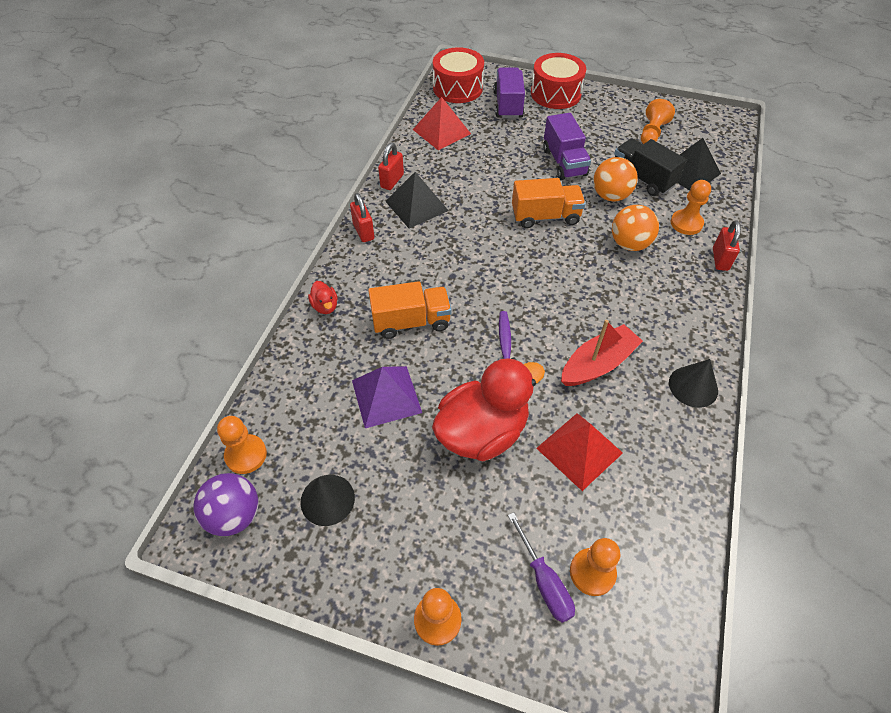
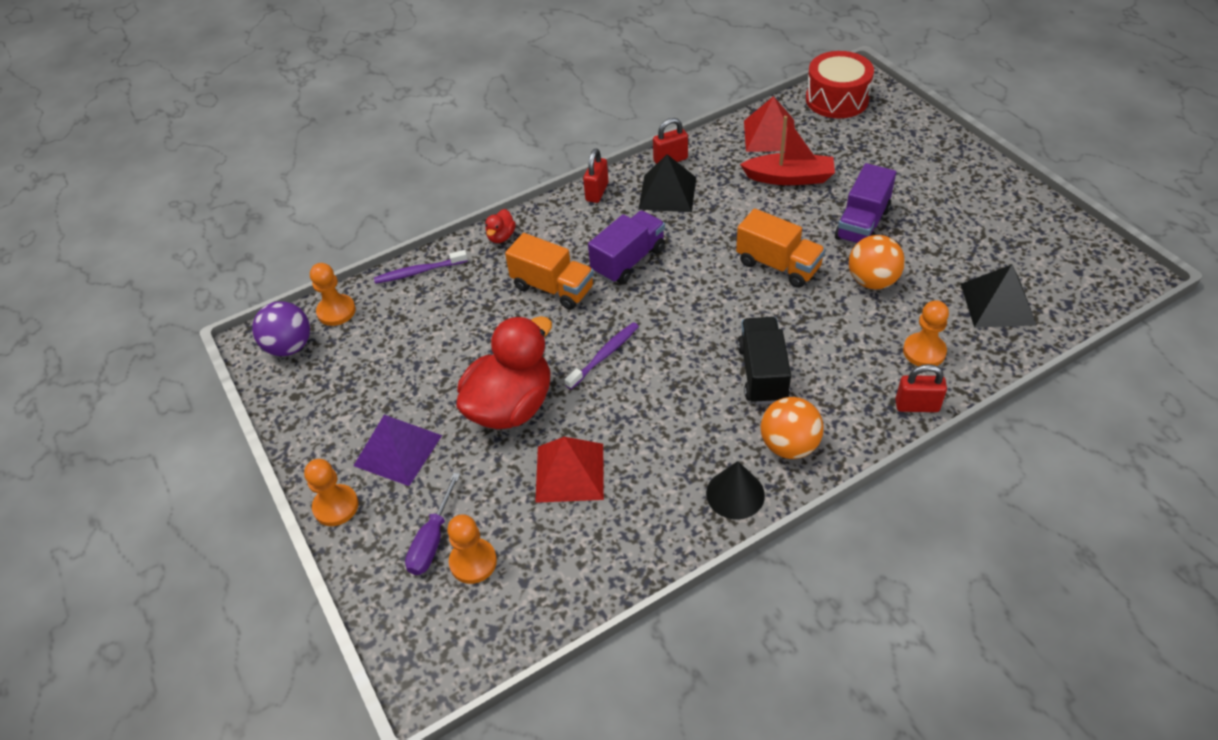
camera: 45 degrees right, 5 degrees down
(285, 375) = (419, 272): none -> purple toothbrush
(327, 499) = (354, 377): black cone -> none
(386, 396) = (470, 332): purple pyramid -> purple pyramid (398, 450)
(482, 432) = (511, 406): red duck -> red duck turned 60 degrees counterclockwise
(508, 105) = (871, 139): purple truck -> purple truck (628, 261)
(555, 94) = (940, 151): red drum -> none
(598, 364) = (669, 418): red boat -> red boat (789, 178)
(629, 244) = (834, 336): orange ball -> orange ball (789, 445)
(642, 179) = (931, 283): black truck -> black truck (762, 373)
(652, 133) = (1005, 243): orange pawn -> none
(720, 259) = (917, 406): red padlock -> red padlock turned 45 degrees clockwise

